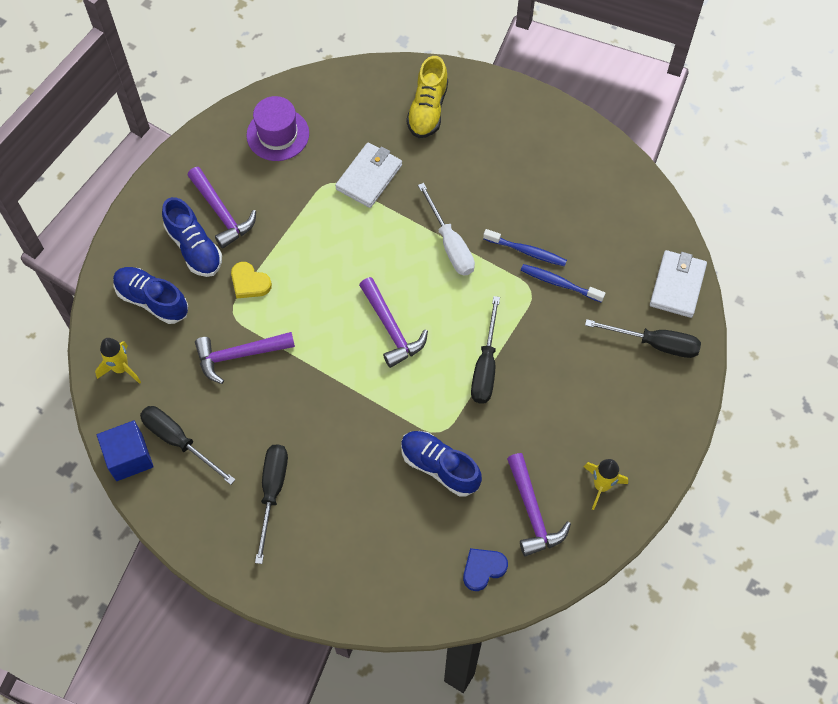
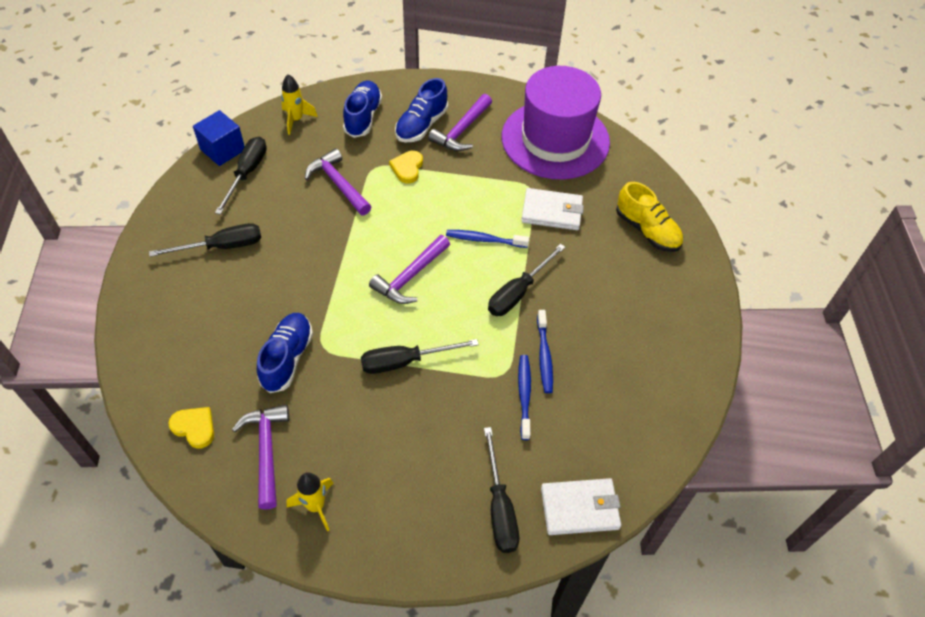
camera: 65 degrees right, 10 degrees down
(278, 134) = (555, 139): purple hat -> purple hat, size x1.90
(376, 248) = (484, 240): none -> blue toothbrush
(428, 109) = (647, 230): yellow shoe -> yellow shoe turned 120 degrees counterclockwise
(450, 244) = (518, 292): white screwdriver -> black screwdriver
(483, 569) = (194, 428): blue heart -> yellow heart
(532, 512) = (266, 451): purple hammer -> purple hammer turned 120 degrees clockwise

